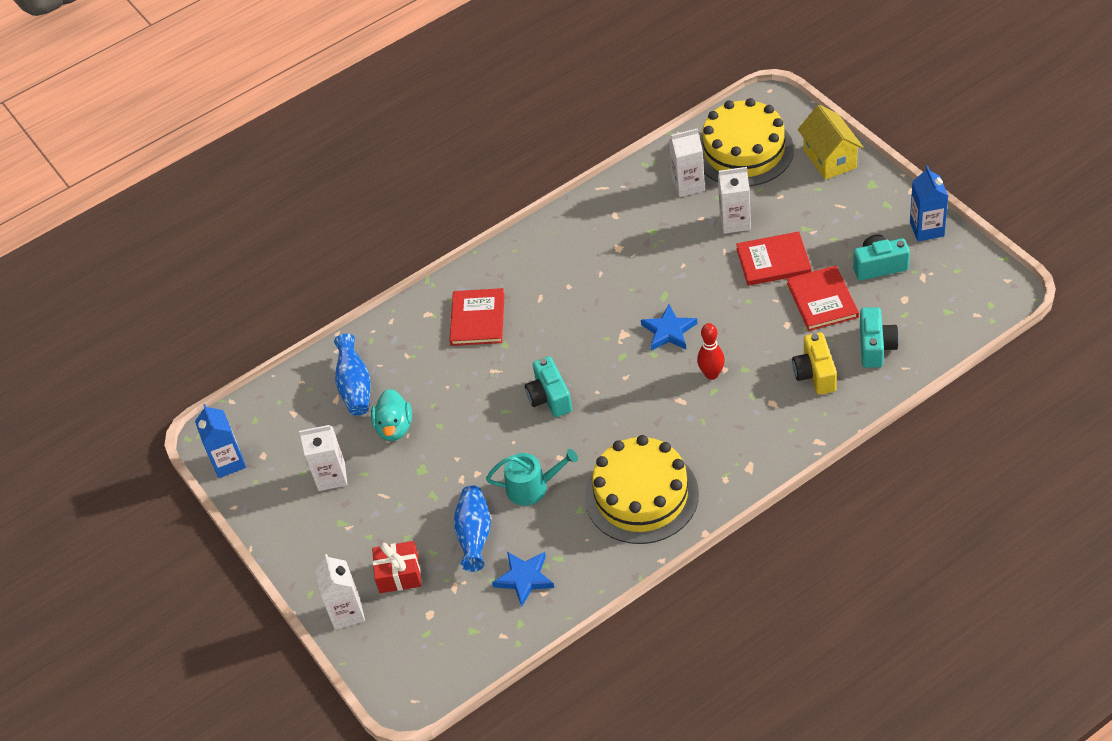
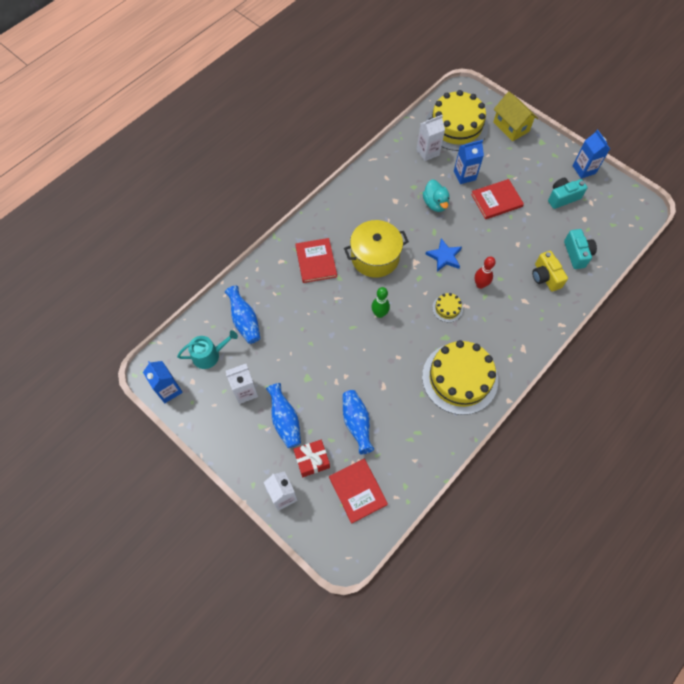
camera: 20 degrees left, 15 degrees up
(376, 520) = (285, 420): none -> blue vase
(394, 428) = (280, 349): turquoise duck -> turquoise duck (435, 203)
(524, 579) = (399, 451): blue star -> none
(532, 487) = (386, 381): turquoise watering can -> turquoise watering can (209, 355)
(549, 398) = (379, 314): turquoise camera -> green bowling pin
(565, 322) = (375, 257): none -> yellow pot
(652, 401) = (447, 308): none -> yellow cake
(735, 222) = (464, 175): white carton -> blue carton
(822, 300) = (534, 225): red book -> red book (358, 491)

